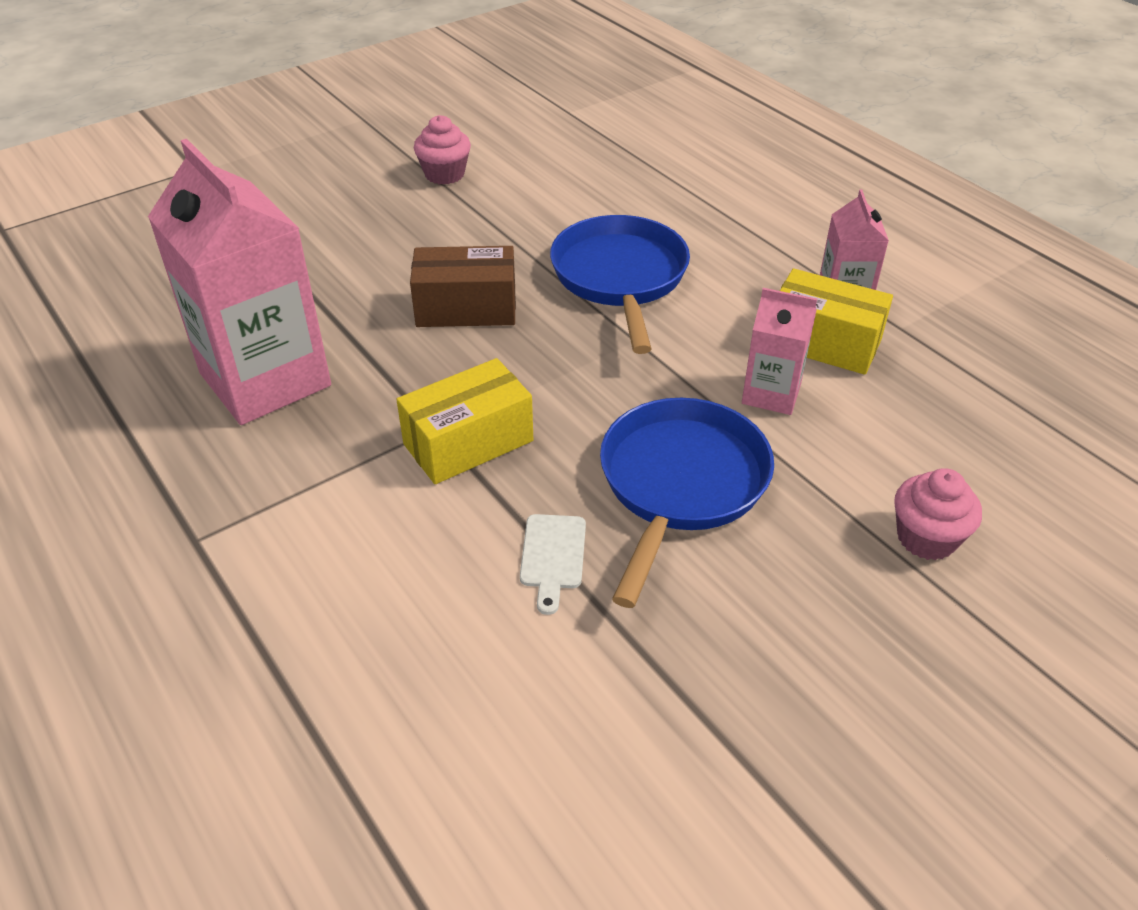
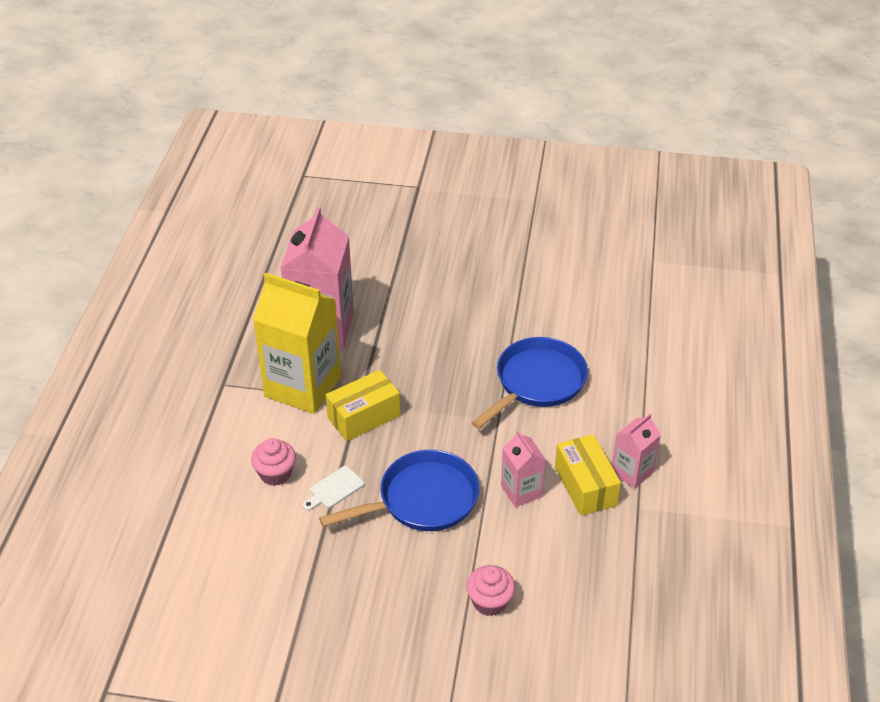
camera: 45 degrees right, 0 degrees up
(330, 463) = (303, 386): none -> yellow carton
(444, 174) = (531, 263): pink cupcake -> pink cupcake (275, 474)
(466, 308) = (444, 350): brown box -> none
(468, 442) = (364, 417): yellow box -> yellow box turned 45 degrees counterclockwise

